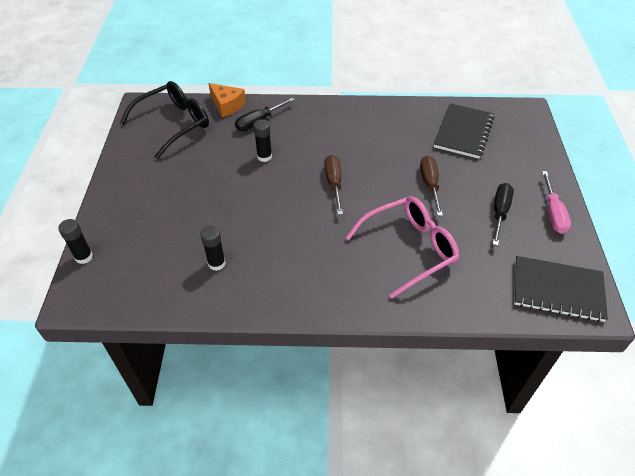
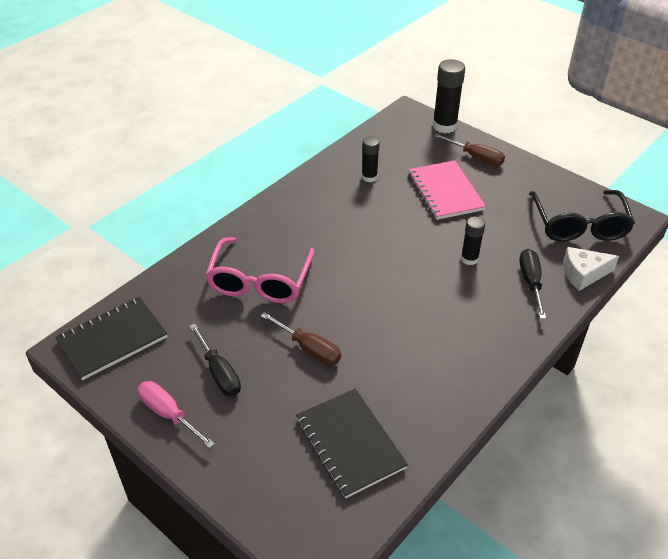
camera: 130 degrees right, 5 degrees down
(84, 257) = (444, 126): black glue stick -> black glue stick, size x1.66
(195, 205) = (445, 192): none -> pink notebook
(227, 105) = (583, 274): orange cheese -> white cheese
(334, 184) = (384, 283): brown screwdriver -> brown screwdriver (475, 157)

